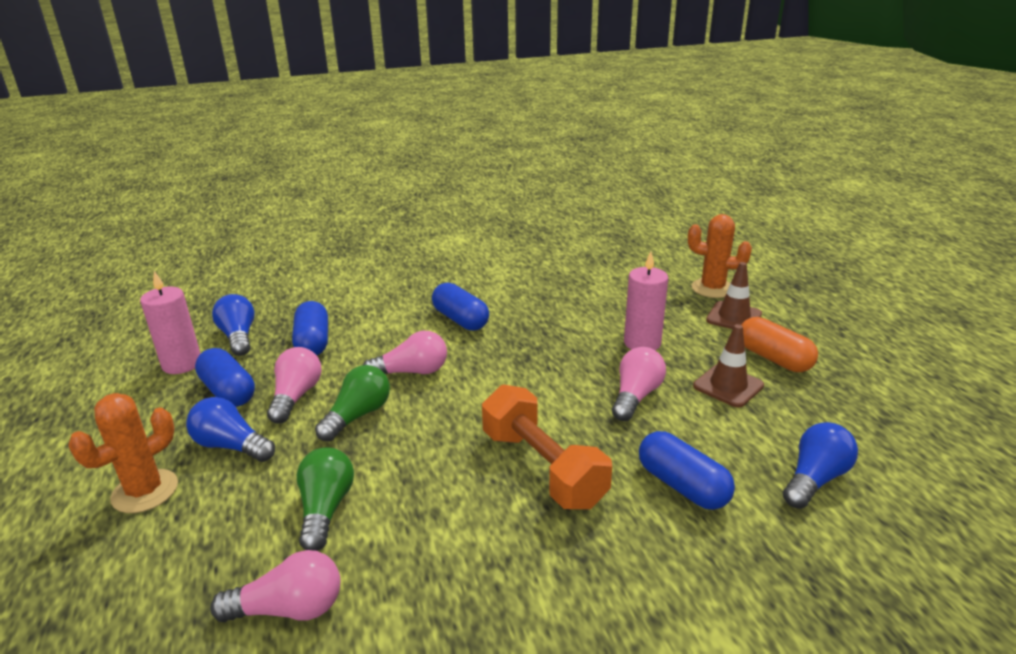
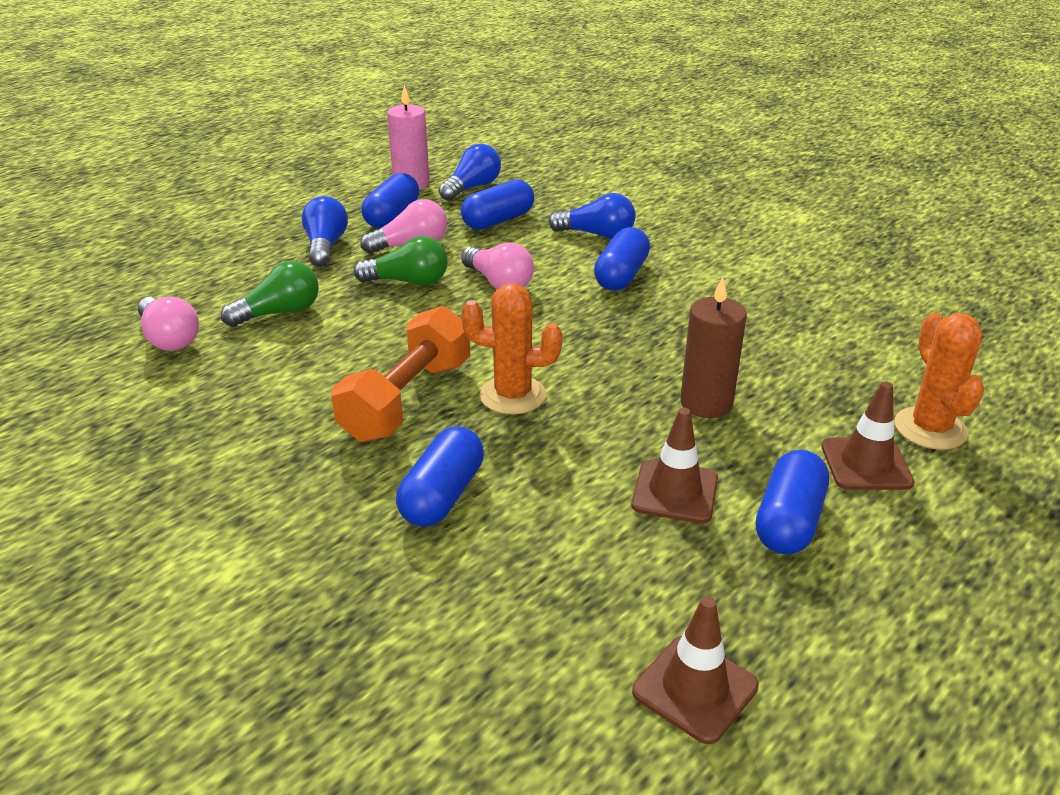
camera: 60 degrees right, 5 degrees up
(145, 491) = (253, 238): orange cactus -> orange cactus (512, 395)
(636, 396) = (583, 426): pink light bulb -> none
(642, 343) = (706, 403): pink candle -> brown candle
(773, 358) = (789, 521): orange capsule -> blue capsule
(815, 479) = (530, 599): blue light bulb -> blue light bulb (596, 234)
(910, 441) = (695, 689): none -> brown traffic cone

